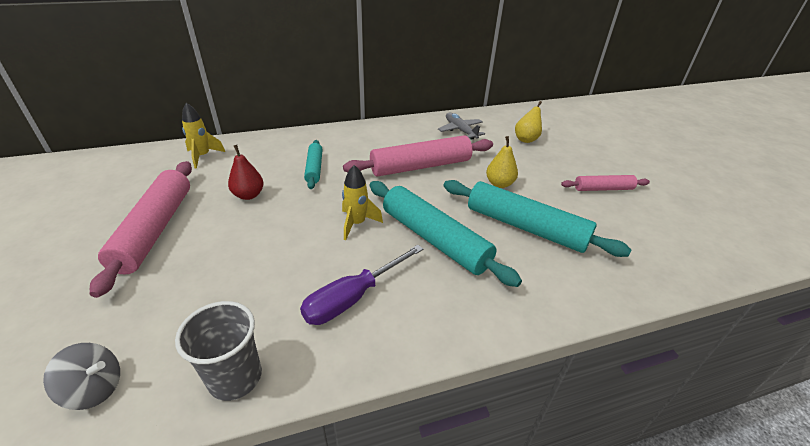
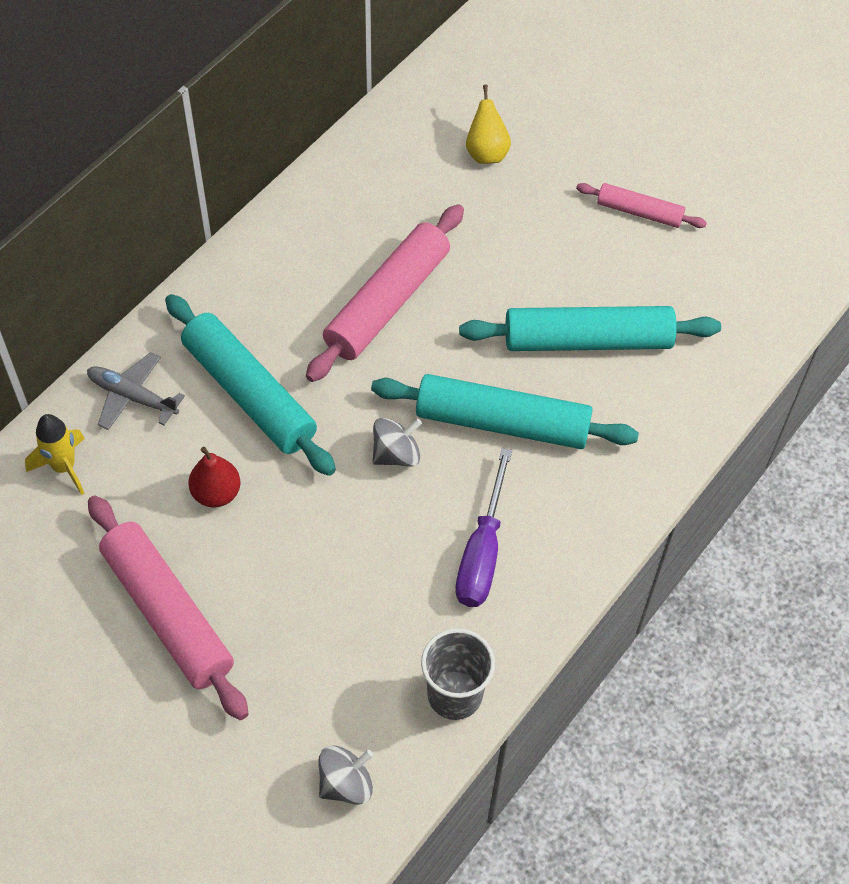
camera: 35 degrees left, 20 degrees up
(314, 168) = (249, 393): turquoise rolling pin -> turquoise rolling pin, size x1.83
(357, 224) = (396, 454): yellow rocket -> grey spinning top
(460, 130) = (380, 184): grey plane -> grey plane (133, 397)
(499, 184) = (511, 278): yellow pear -> none
(603, 189) = (639, 212): pink rolling pin -> pink rolling pin turned 60 degrees clockwise

